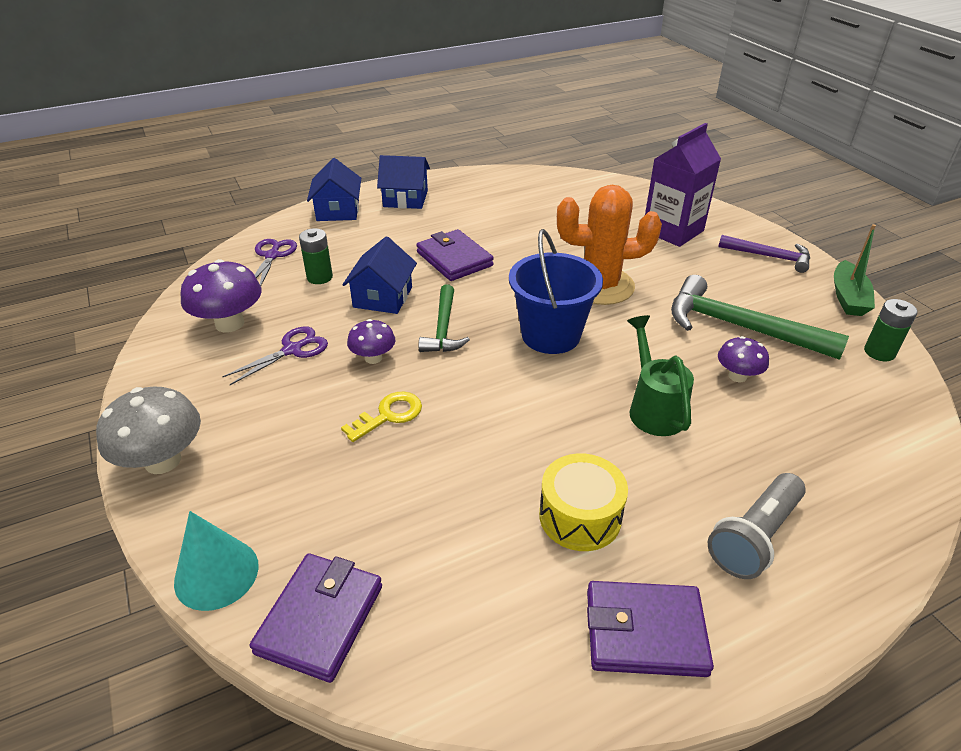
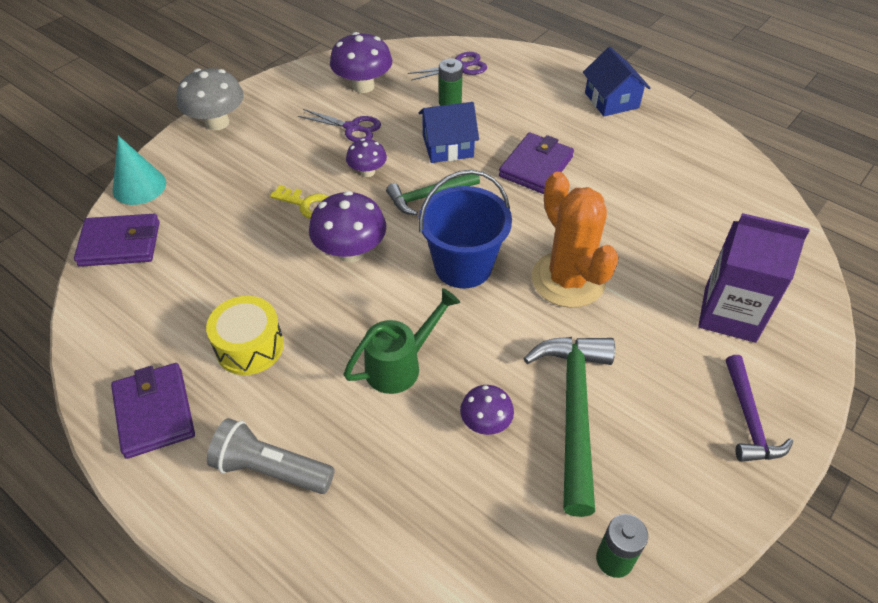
camera: 65 degrees right, 10 degrees up
(338, 211) = (555, 71): blue house -> none
(484, 401) = (350, 252): none -> purple mushroom
(848, 297) = (716, 516): green boat -> none

